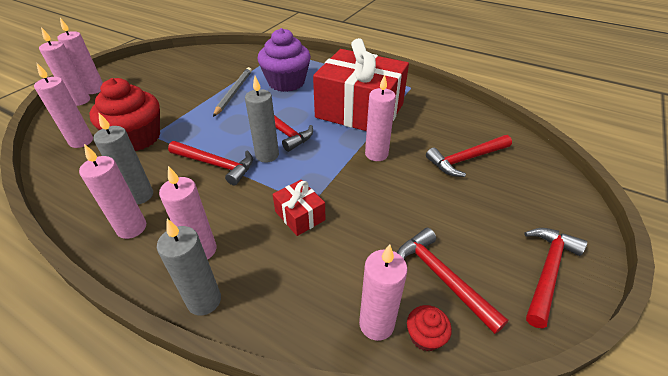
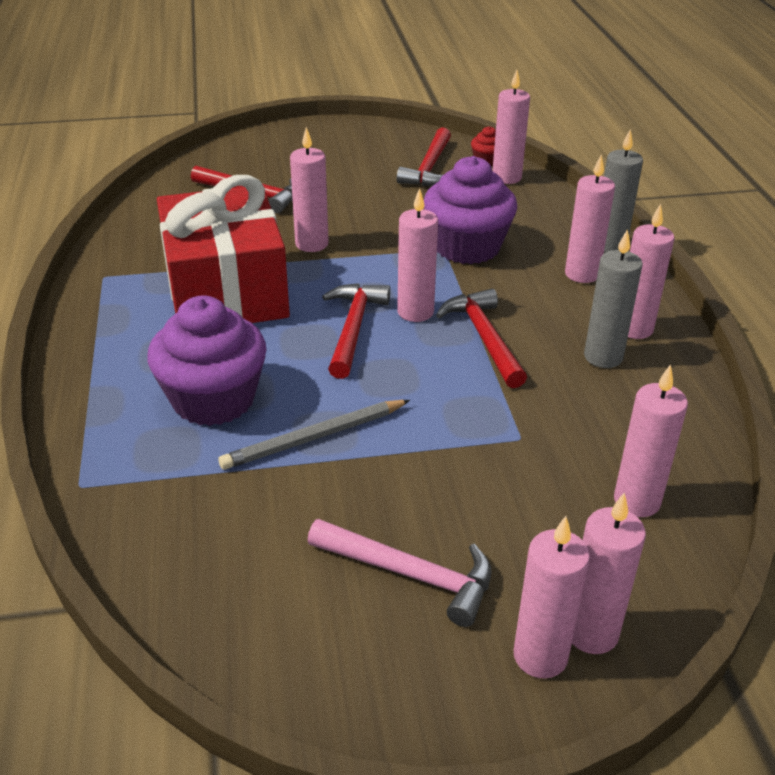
camera: 130 degrees left, 5 degrees down
(137, 138) = (546, 447): red cupcake -> none
(154, 84) = (410, 574): none -> pink hammer
(267, 155) = (415, 312): grey candle -> pink candle
(300, 216) = (467, 247): red gift -> purple cupcake
(547, 271) = (362, 136): red hammer -> none

